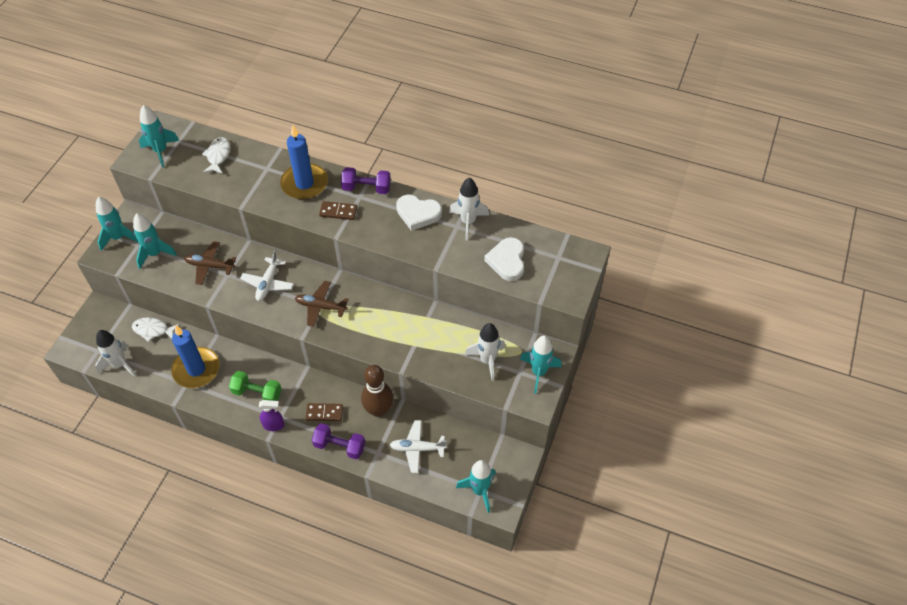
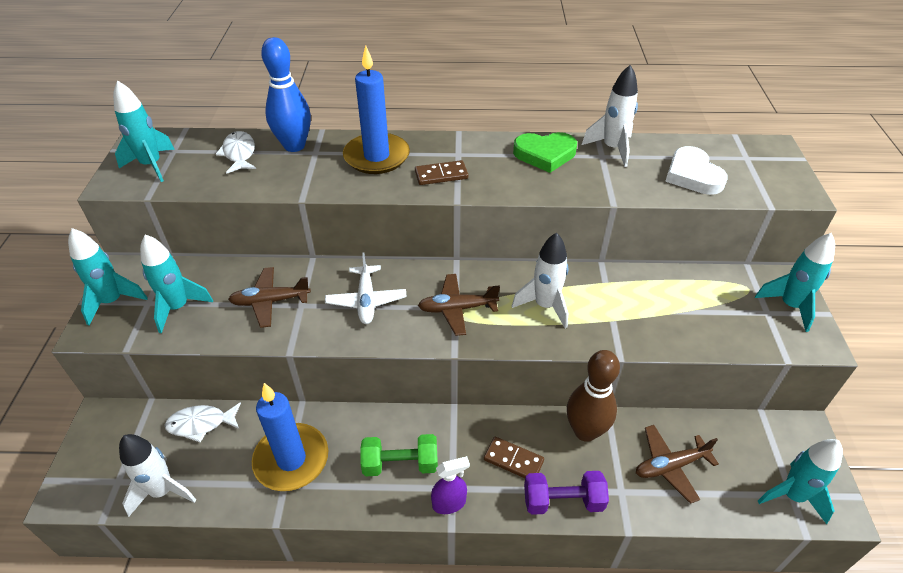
camera: 20 degrees left, 10 degrees down
(256, 158) = (294, 146): none -> blue bowling pin
(324, 413) = (513, 460): brown domino -> brown domino turned 45 degrees clockwise
(366, 188) = (461, 144): purple dumbbell -> none
(417, 448) = (670, 466): white plane -> brown plane
(418, 214) = (545, 154): white heart -> green heart
(487, 360) = (717, 310): white rocket -> white rocket (545, 306)

